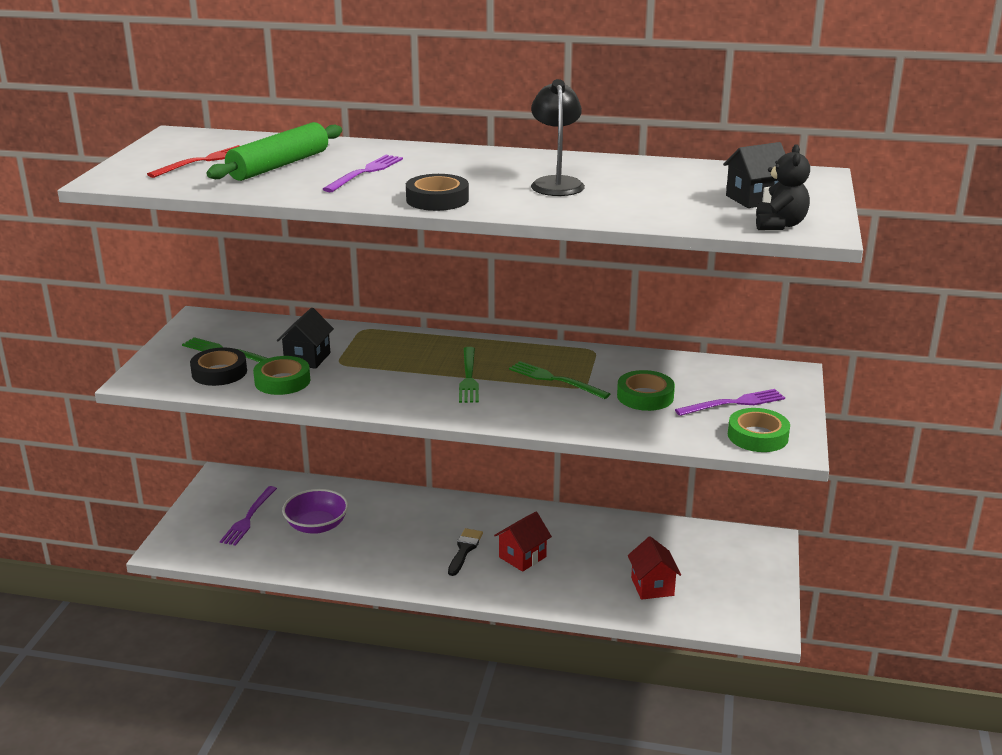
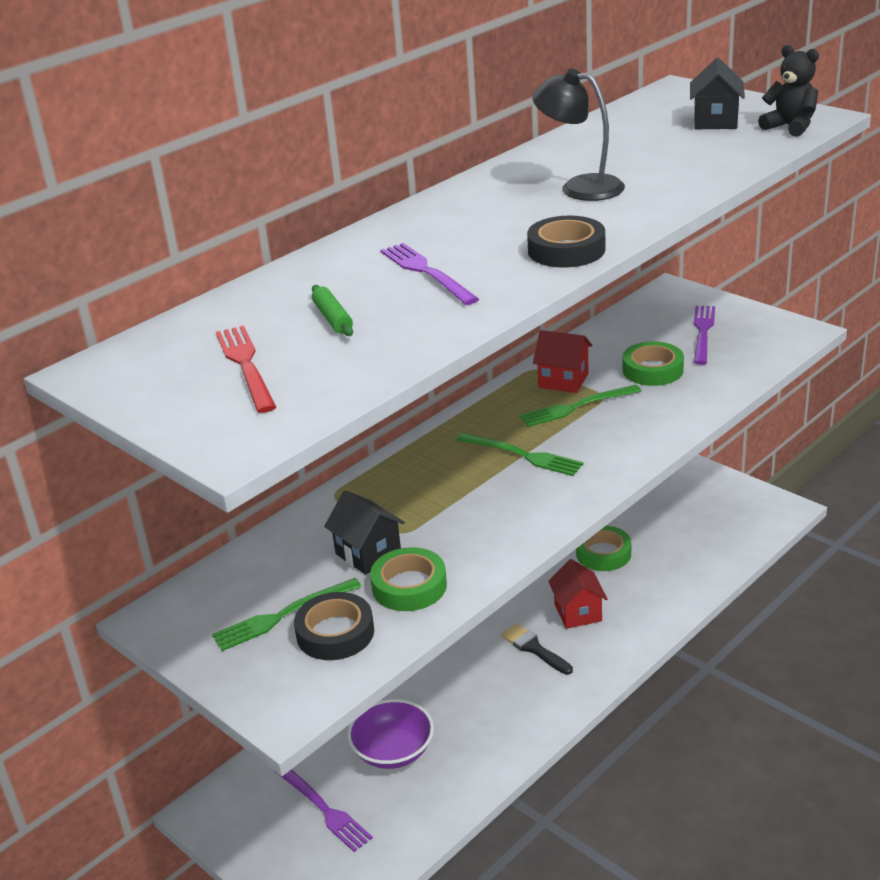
camera: 55 degrees left, 5 degrees up
(279, 165) = (333, 318): green rolling pin -> green rolling pin, size x0.45
(652, 586) = (684, 549): red house -> red house (563, 380)
(757, 436) = (769, 340): green tape -> green tape (603, 553)

